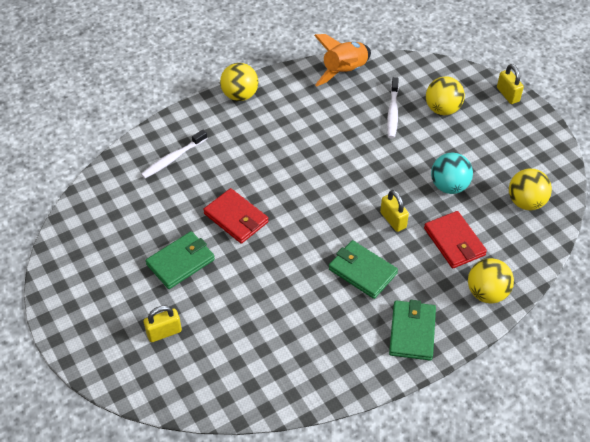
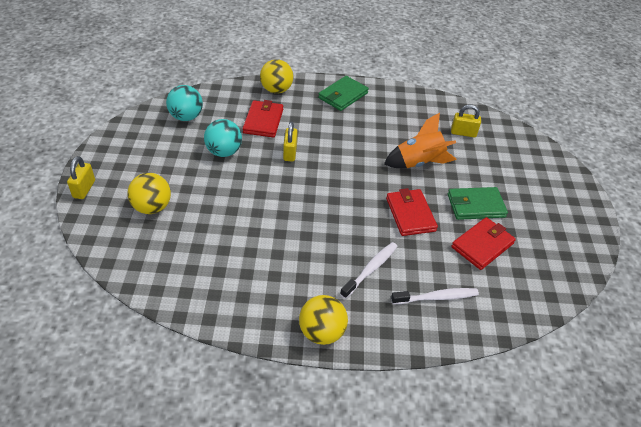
camera: 150 degrees left, 5 degrees down
(156, 223) = (482, 245): none -> red wallet
(164, 332) = (510, 169): yellow padlock -> yellow padlock (463, 133)
(344, 72) = (191, 296): orange rocket -> orange rocket (419, 163)
(362, 271) = (343, 136): green wallet -> none
(392, 112) = (196, 228): white toothbrush -> white toothbrush (370, 269)
(526, 202) = (186, 117): yellow ball -> turquoise ball

